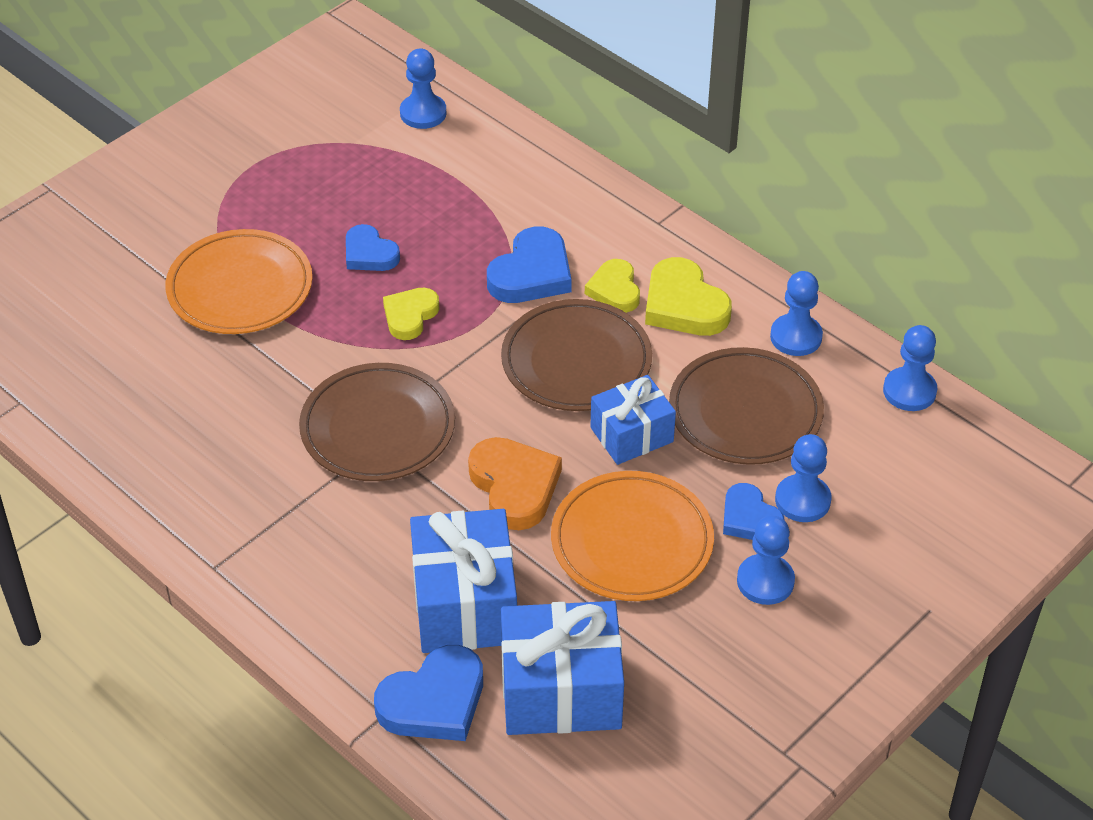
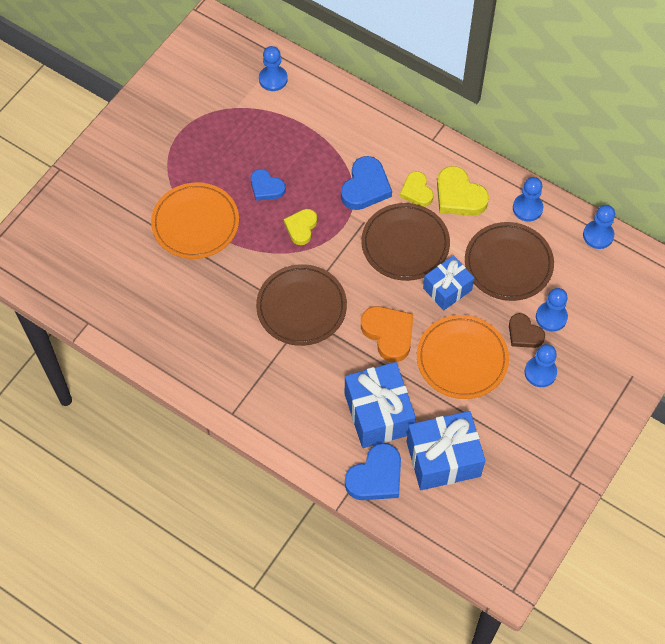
camera: 10 degrees left, 15 degrees up
(749, 518) = (524, 333): blue heart -> brown heart

